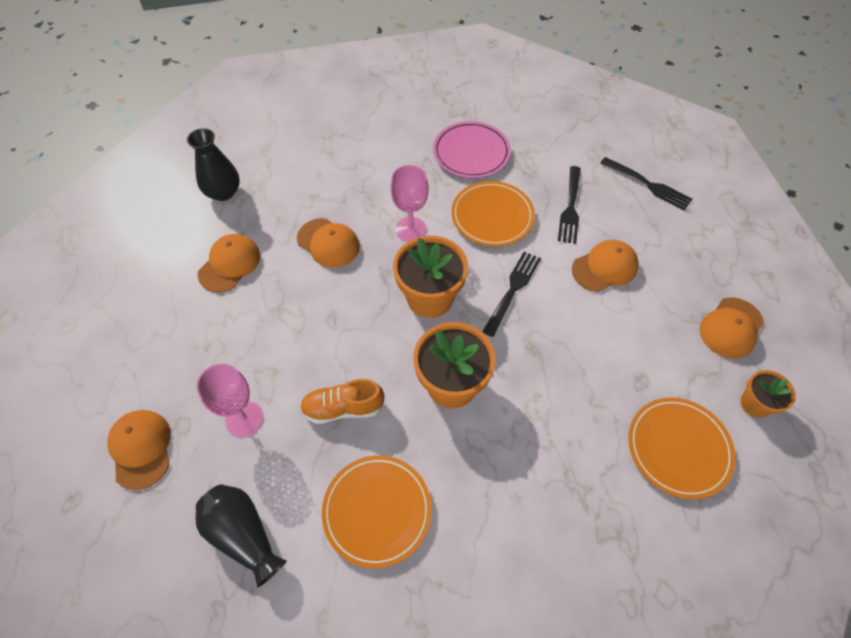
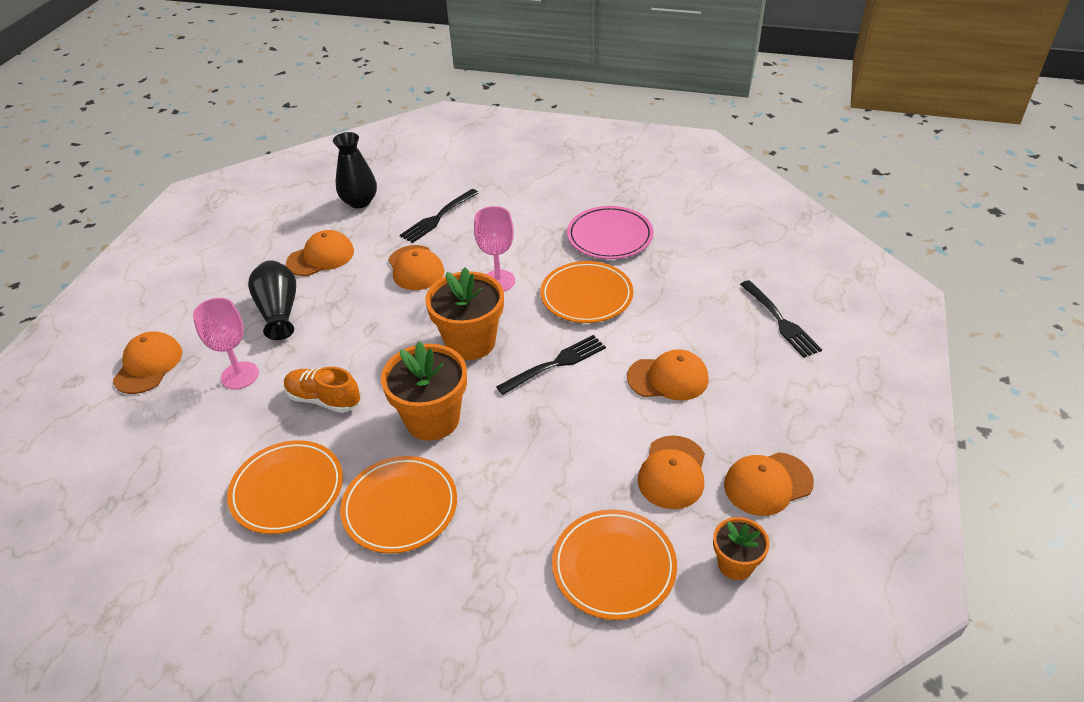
camera: 30 degrees right, 15 degrees down
(243, 535) = (171, 459): black vase -> black vase (279, 311)
(485, 479) = (400, 507): none -> orange plate
(570, 207) = (675, 313): black fork -> black fork (438, 217)
(663, 348) = (672, 472): none -> orange cap

